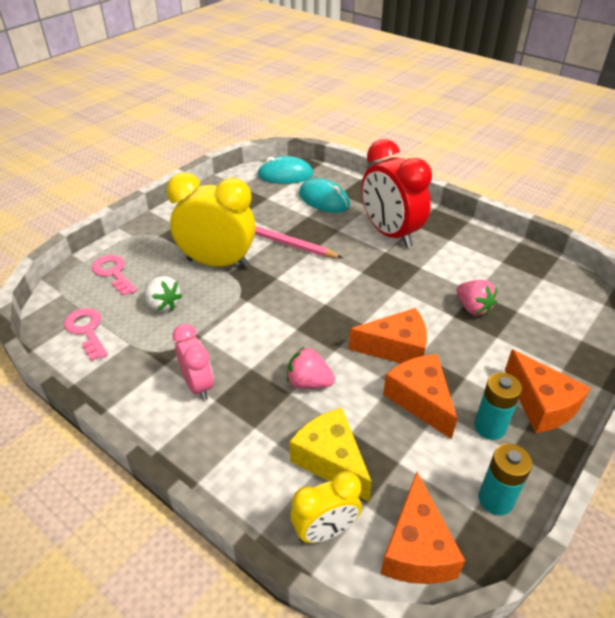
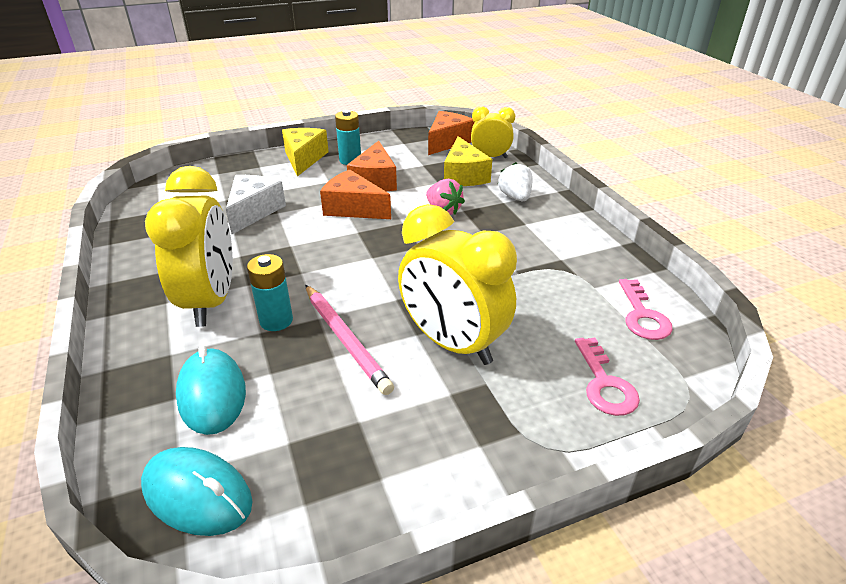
camera: 150 degrees left, 5 degrees down
(163, 305) = (545, 314): white strawberry -> white strawberry (515, 197)
(198, 385) = (535, 235): pink clock -> none
(390, 234) = (211, 301): red clock -> yellow clock
(473, 308) = (254, 211): pink strawberry -> white cheese
(495, 500) = (388, 142): turquoise battery -> turquoise battery (276, 320)
(541, 404) = (304, 159): orange cheese -> yellow cheese

